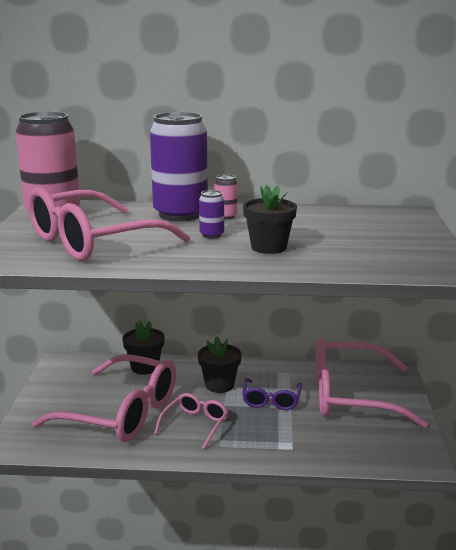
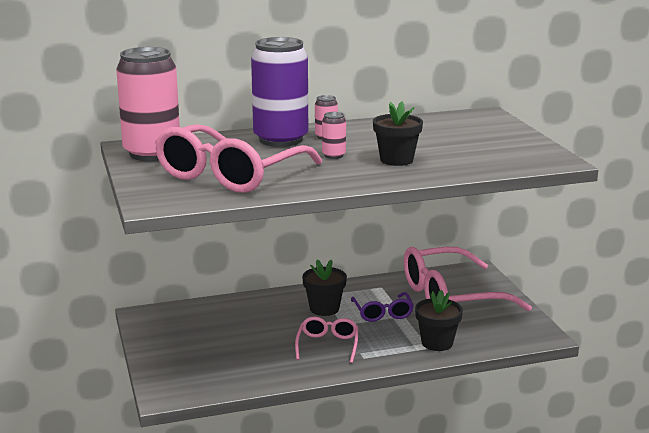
camera: 20 degrees left, 0 degrees up
(121, 413) = (248, 348): pink glasses -> none
(145, 367) = (237, 306): black flower pot -> black flower pot (437, 343)
(211, 235) = (333, 155): purple can -> pink can

